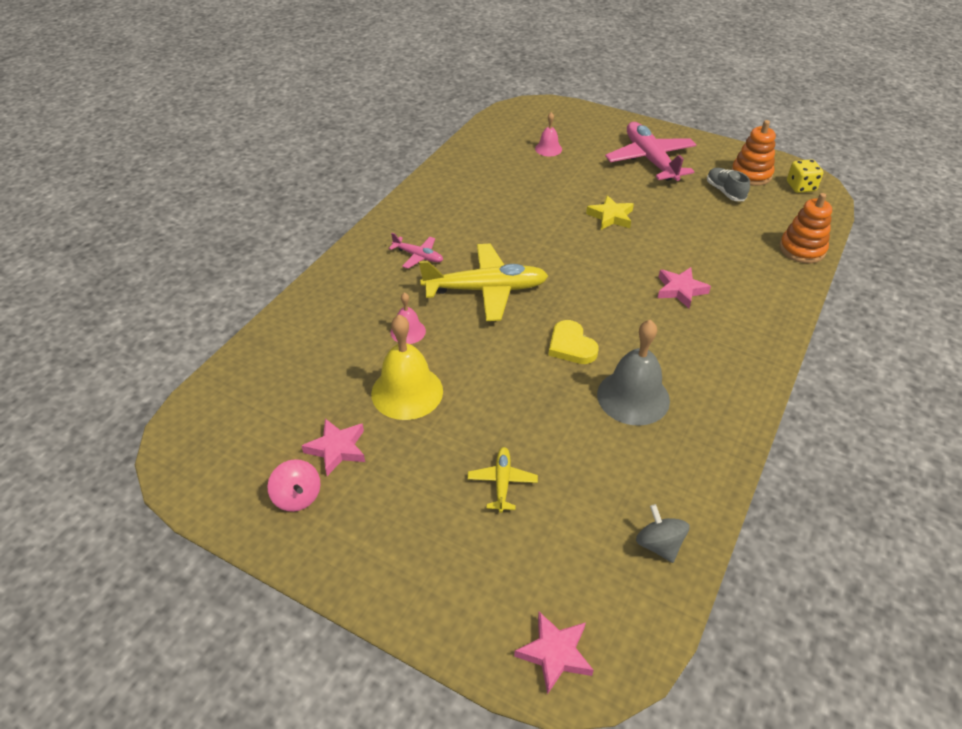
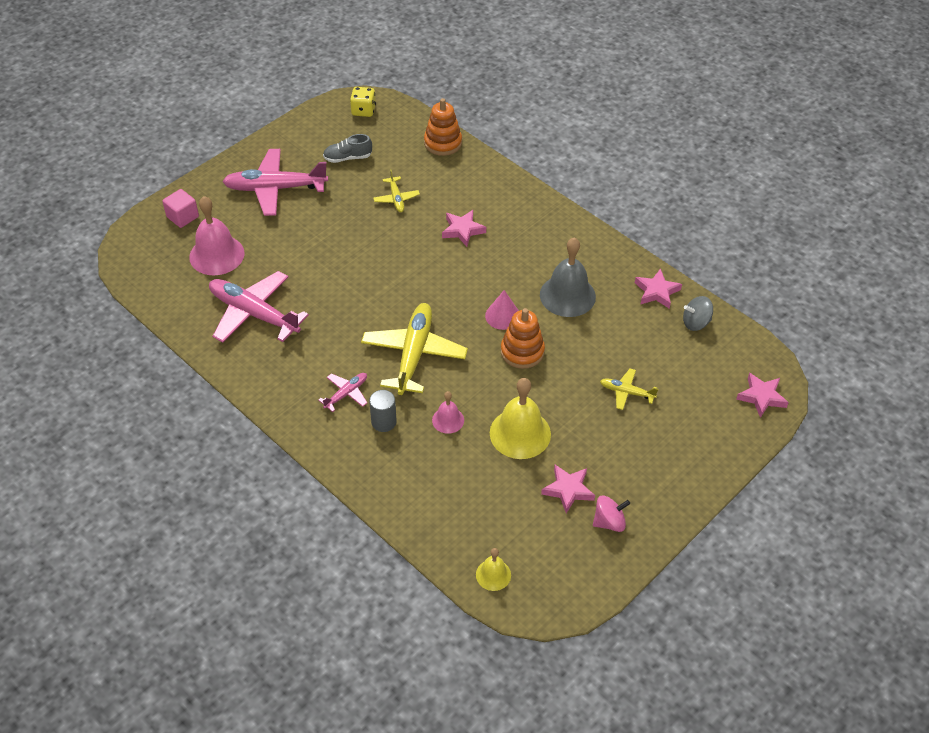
camera: 75 degrees left, 5 degrees up
(215, 405) = (493, 575): none -> yellow bell
(391, 287) = (383, 422): none -> grey cylinder
(490, 183) = (254, 314): none -> pink plane
(548, 149) = (216, 255): pink bell -> pink bell, size x1.89
(571, 346) = (502, 316): yellow heart -> pink cone
(581, 122) = (182, 217): none -> pink cube
(610, 217) = (349, 242): yellow star -> none
(691, 489) = (656, 292): none -> pink star
(692, 234) = (396, 198): none -> yellow plane
(751, 174) = (331, 132): orange stacking toy -> orange stacking toy (522, 351)

